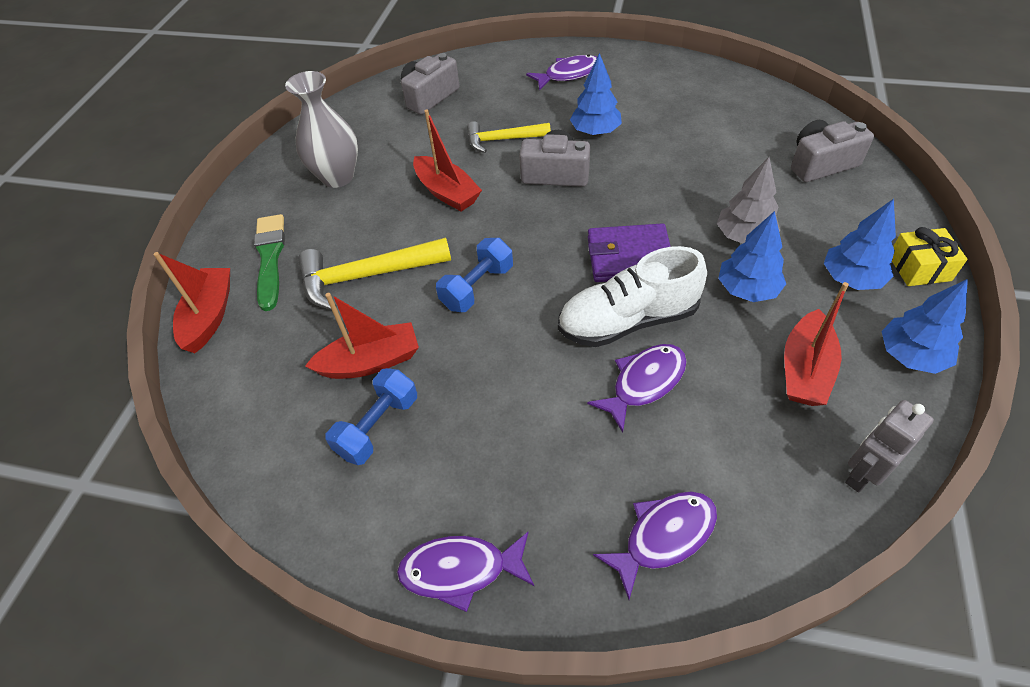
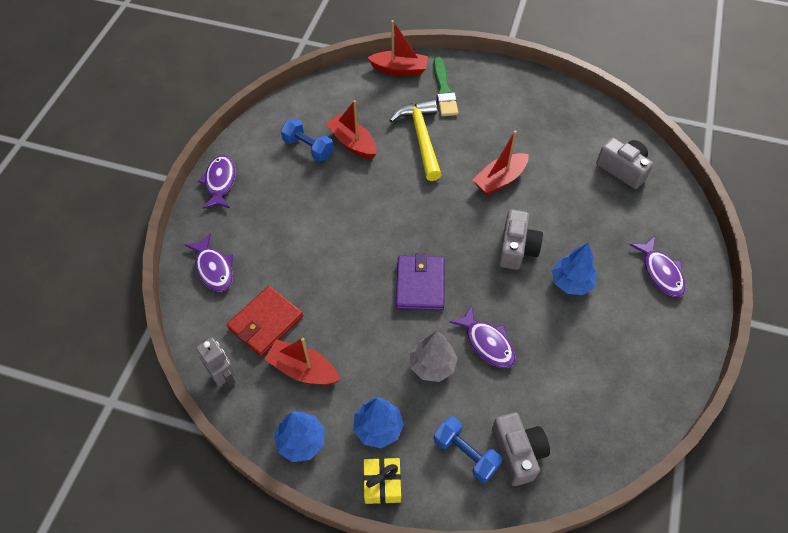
camera: 90 degrees right, 5 degrees up
(270, 258) = (444, 90): green brush -> green brush turned 90 degrees clockwise
(337, 177) = (521, 117): grey vase -> none
(370, 362) = (352, 143): red boat -> red boat turned 150 degrees clockwise
(477, 287) = (403, 195): blue dumbbell -> blue dumbbell (465, 454)
(502, 140) = (562, 216): yellow hammer -> none
(627, 321) = (361, 274): white shoe -> none
(644, 383) = (311, 276): purple fish -> purple fish (487, 343)
(745, 431) = (266, 322): none -> red wallet
(747, 289) = (378, 353): blue tree -> none

